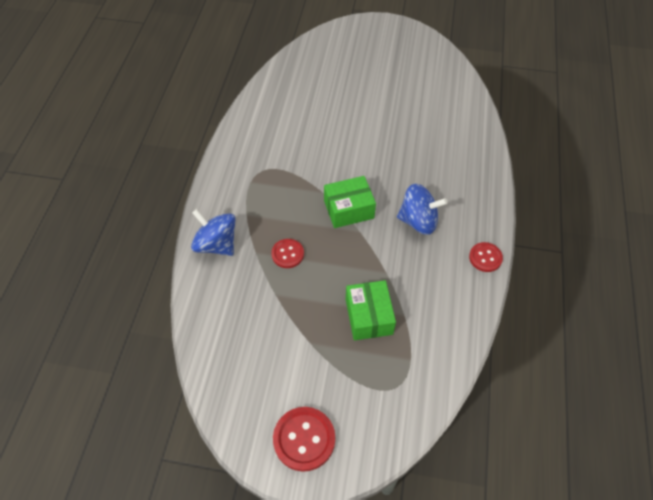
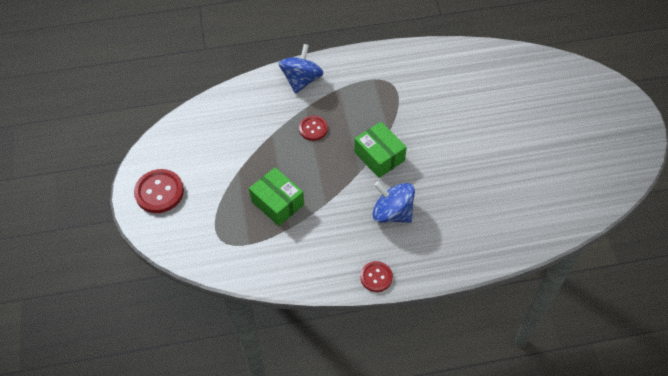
camera: 70 degrees right, 0 degrees up
(369, 316) = (277, 203): green box -> green box turned 75 degrees clockwise
(418, 221) = (392, 213): blue spinning top -> blue spinning top turned 135 degrees clockwise

